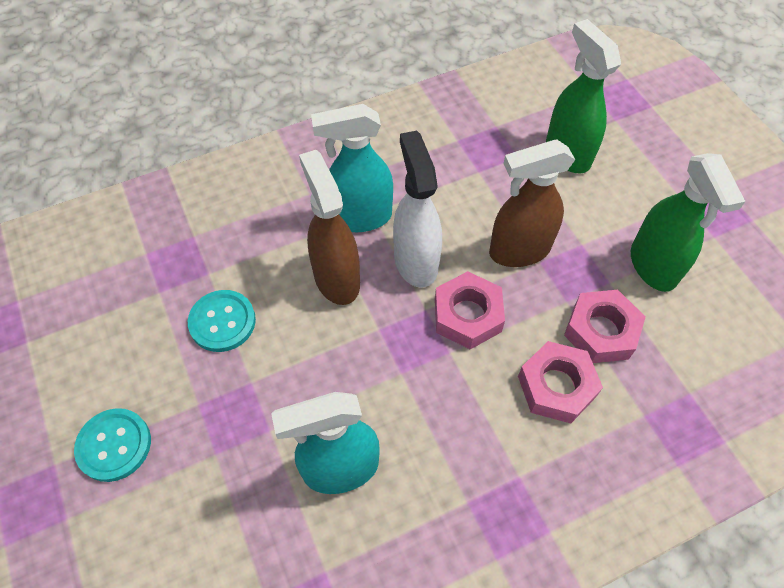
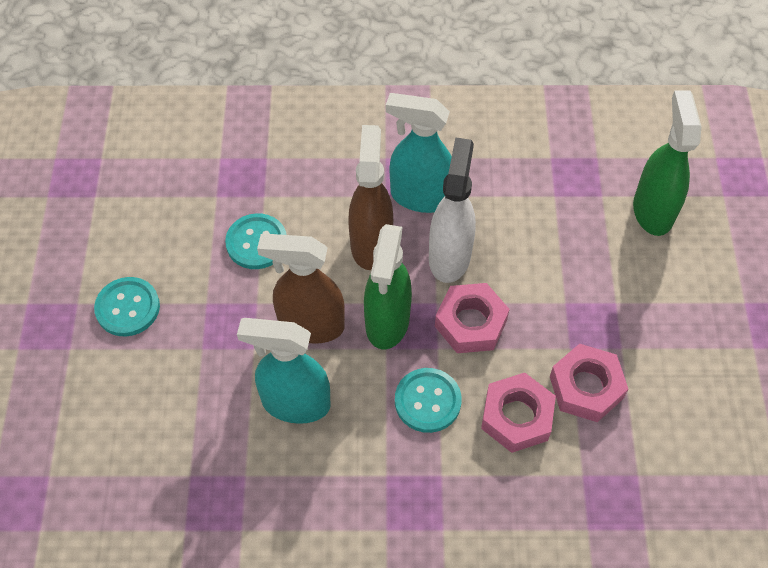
camera: 25 degrees right, 0 degrees up
(467, 408) = (427, 401): none -> turquoise button
(519, 250) = (551, 284): brown spray bottle -> brown spray bottle (310, 325)
(653, 266) = (673, 350): green spray bottle -> green spray bottle (387, 322)

